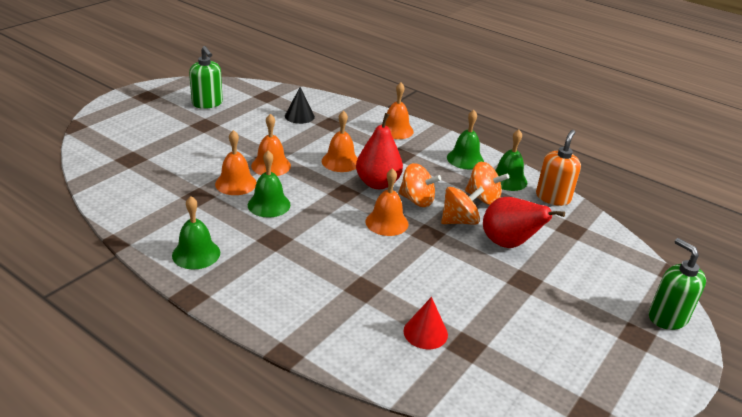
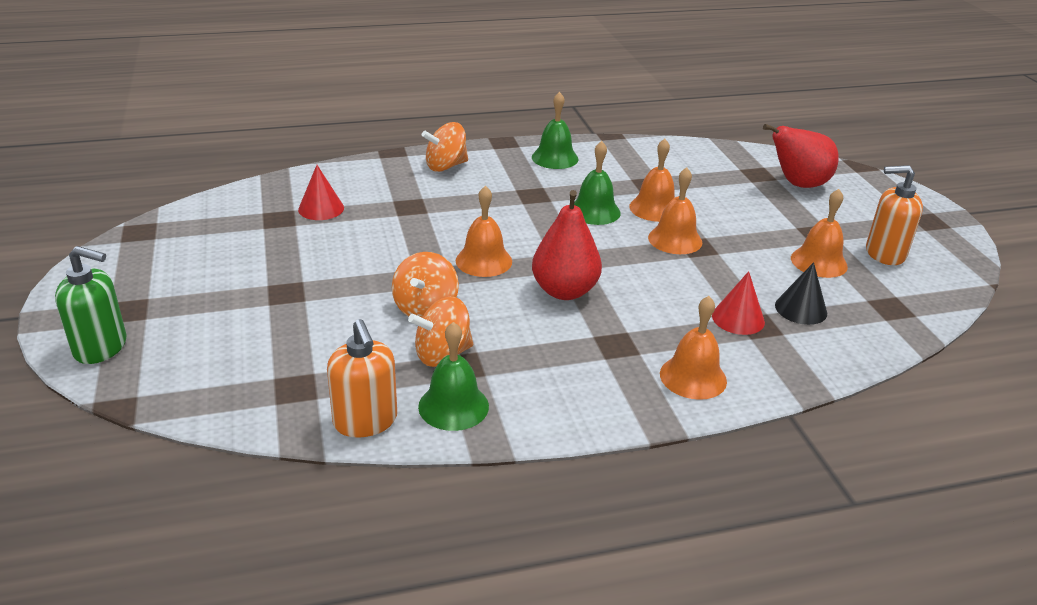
camera: 130 degrees right, 0 degrees up
(207, 103) = (884, 253): green soap dispenser -> orange soap dispenser
(331, 129) = (738, 318): none -> red cone
(340, 161) = (642, 288): orange bell -> orange bell (819, 262)
(417, 200) = (499, 301): orange spinning top -> orange spinning top (446, 166)
(465, 159) = (547, 398): green bell -> none
(508, 244) = (345, 318): red pear -> red pear (798, 184)

